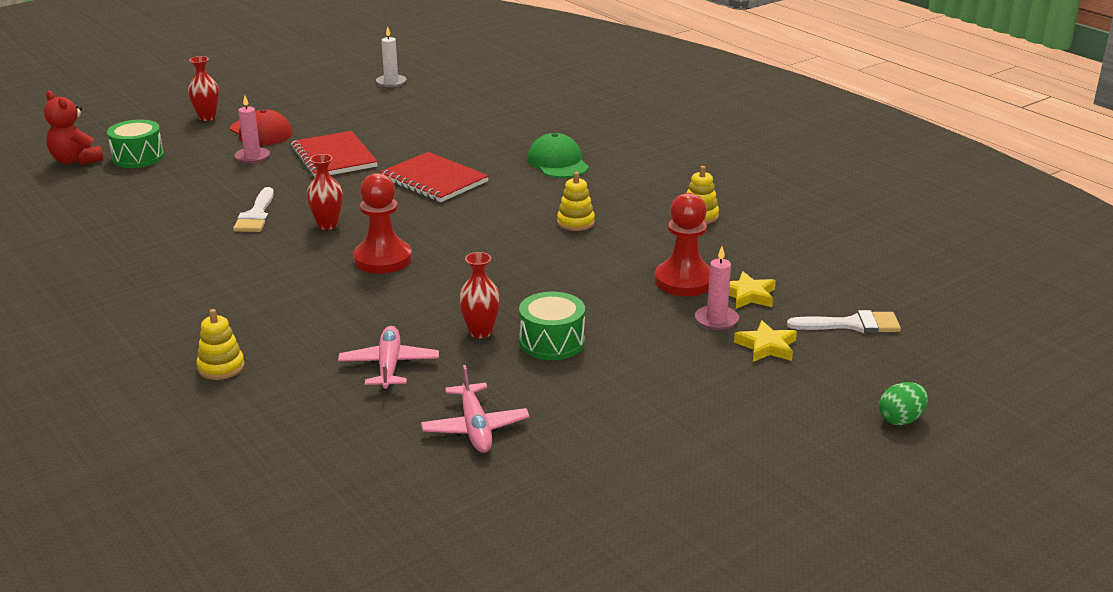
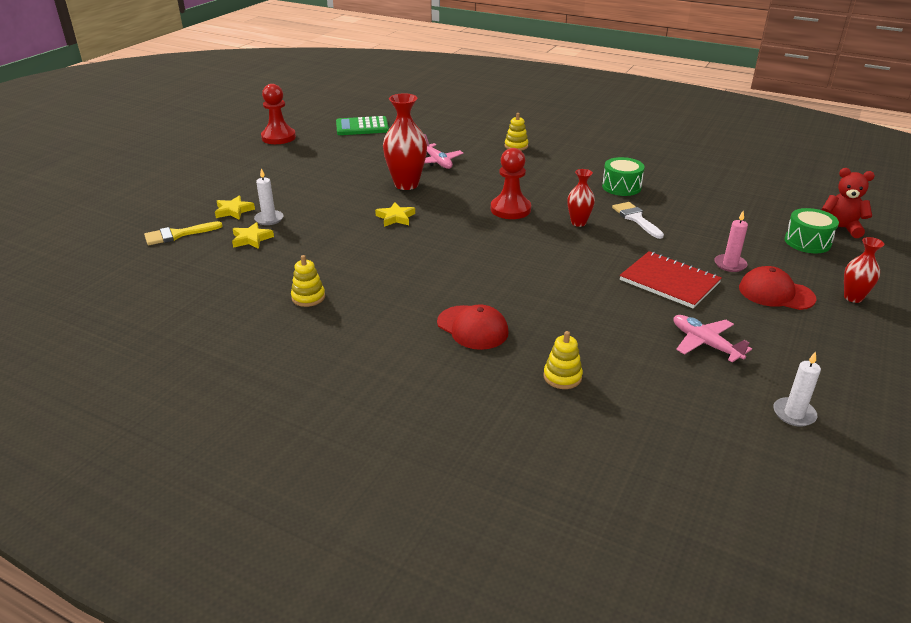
camera: 155 degrees right, 5 degrees up
(434, 180) = (557, 279): red notebook -> none
(441, 508) = (362, 127): none -> green calculator
(475, 428) = (371, 149): pink plane -> pink plane (705, 343)
(480, 332) = (406, 184): red vase -> red vase, size x1.76
(541, 282) = (395, 218): none -> yellow star
(552, 342) = (362, 188): green drum -> green drum (621, 187)
(558, 163) = (472, 328): green cap -> red cap
(575, 222) = (406, 266): yellow stacking toy -> yellow stacking toy (562, 377)
(684, 281) = (299, 239): red pawn -> red pawn (278, 137)
(716, 320) = (269, 219): pink candle -> white candle
(851, 325) = (178, 234): white brush -> yellow brush
(901, 419) = (155, 192): green egg -> none

